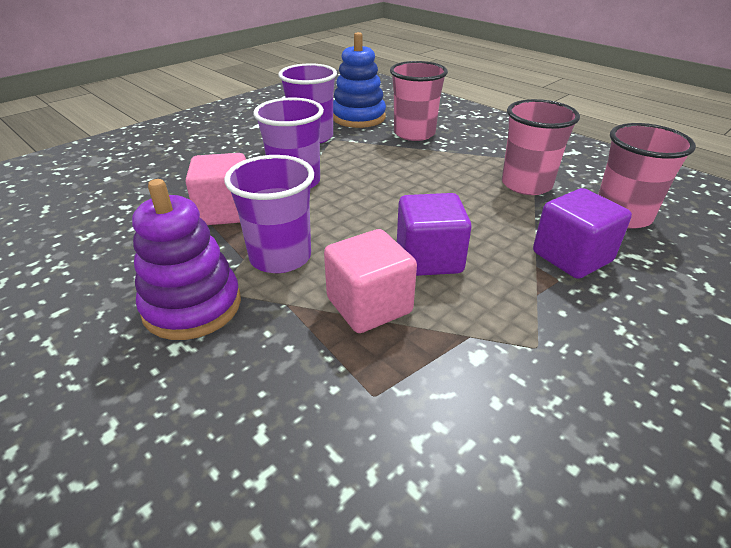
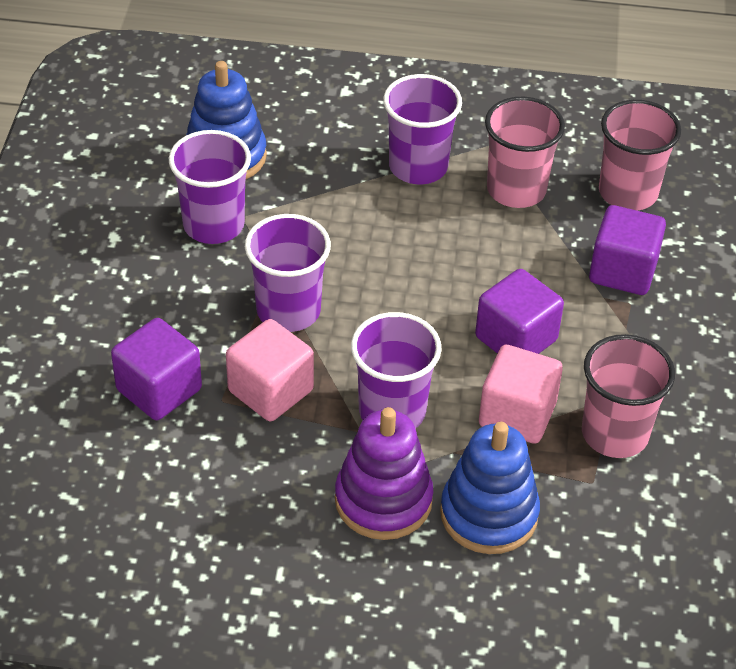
camera: 40 degrees left, 10 degrees up
(171, 185) = (159, 389): none -> purple cube
(250, 364) = (489, 514): none -> blue stacking toy
(414, 133) = (326, 156): pink cup -> pink cup (615, 433)
(467, 154) = (418, 167): none -> purple cup

